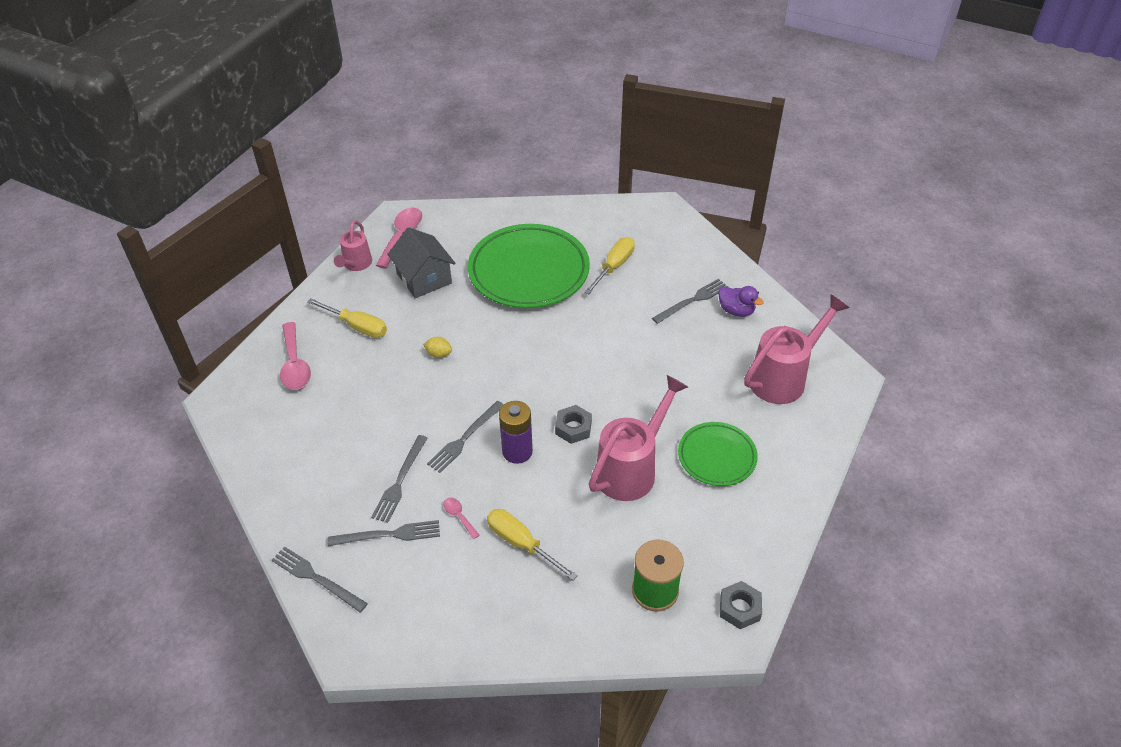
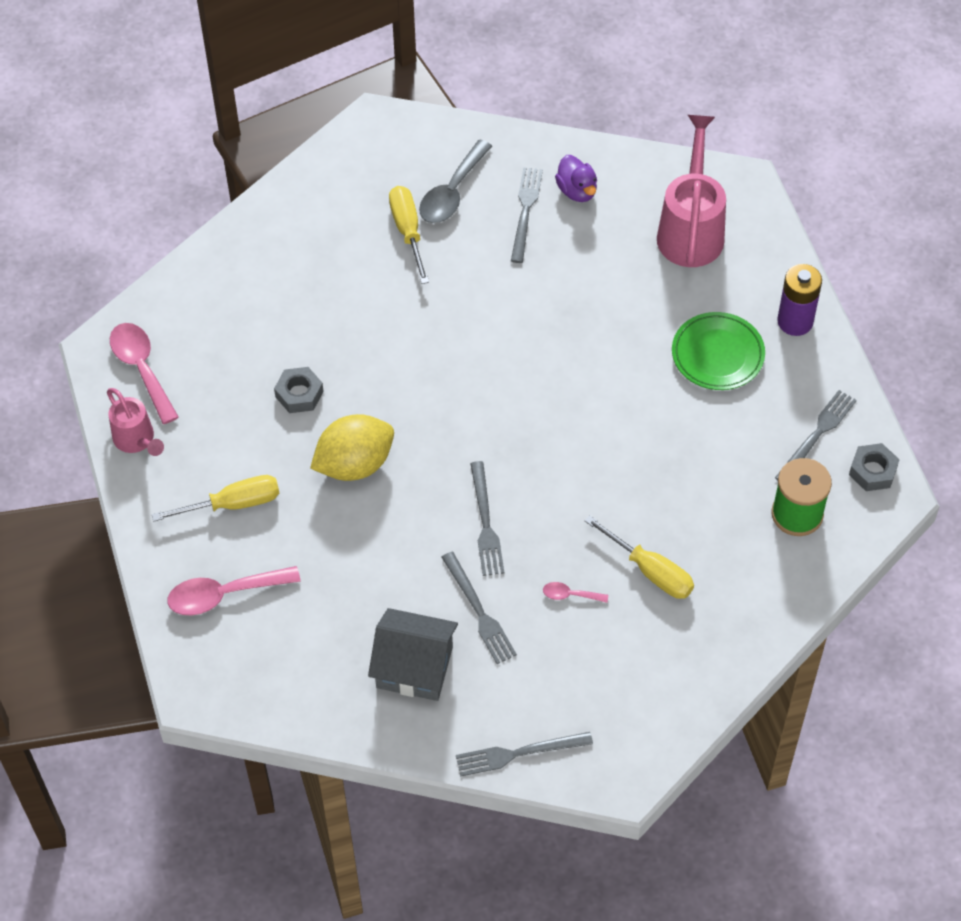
camera: 45 degrees left, 10 degrees up
(294, 364) = (224, 594): pink spoon -> pink spoon turned 135 degrees clockwise
(389, 535) = (531, 663): grey fork -> grey fork (817, 434)
(424, 278) = (232, 397): grey house -> grey house (414, 667)
(439, 354) = (354, 464): yellow lemon -> yellow lemon, size x2.27
(517, 451) = (547, 495): purple battery -> purple battery (795, 321)
(521, 543) = (650, 570): yellow screwdriver -> yellow screwdriver turned 135 degrees counterclockwise
(529, 271) = (330, 304): green plate -> none
(573, 428) = (568, 431): grey nut -> grey nut (299, 394)
(631, 469) = (661, 427): pink watering can -> none
(662, 264) = (452, 192): none -> grey spoon
(736, 311) = (577, 191): purple duck -> purple duck turned 75 degrees clockwise

